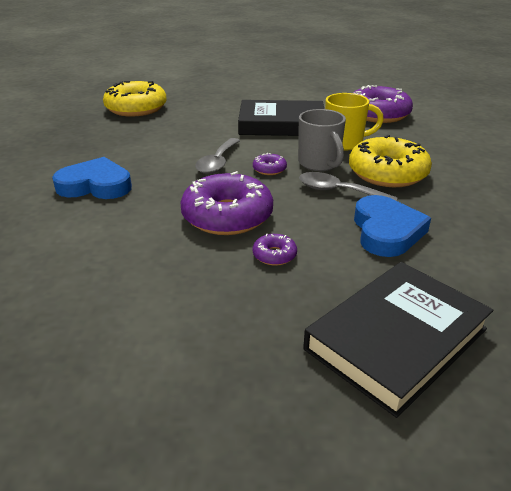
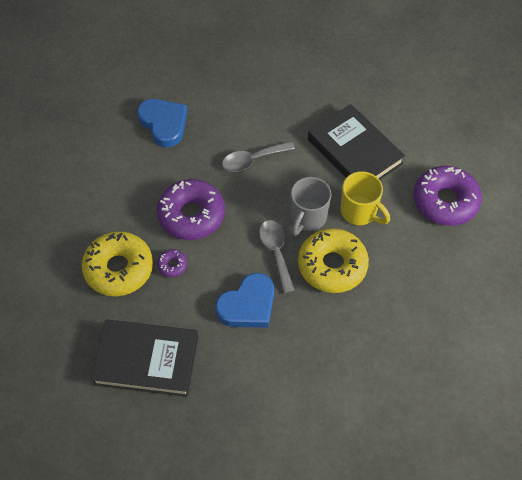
camera: 50 degrees right, 25 degrees up
(136, 108) = (289, 44): yellow donut -> yellow donut (119, 269)
(269, 169) = (271, 195): purple donut -> none

